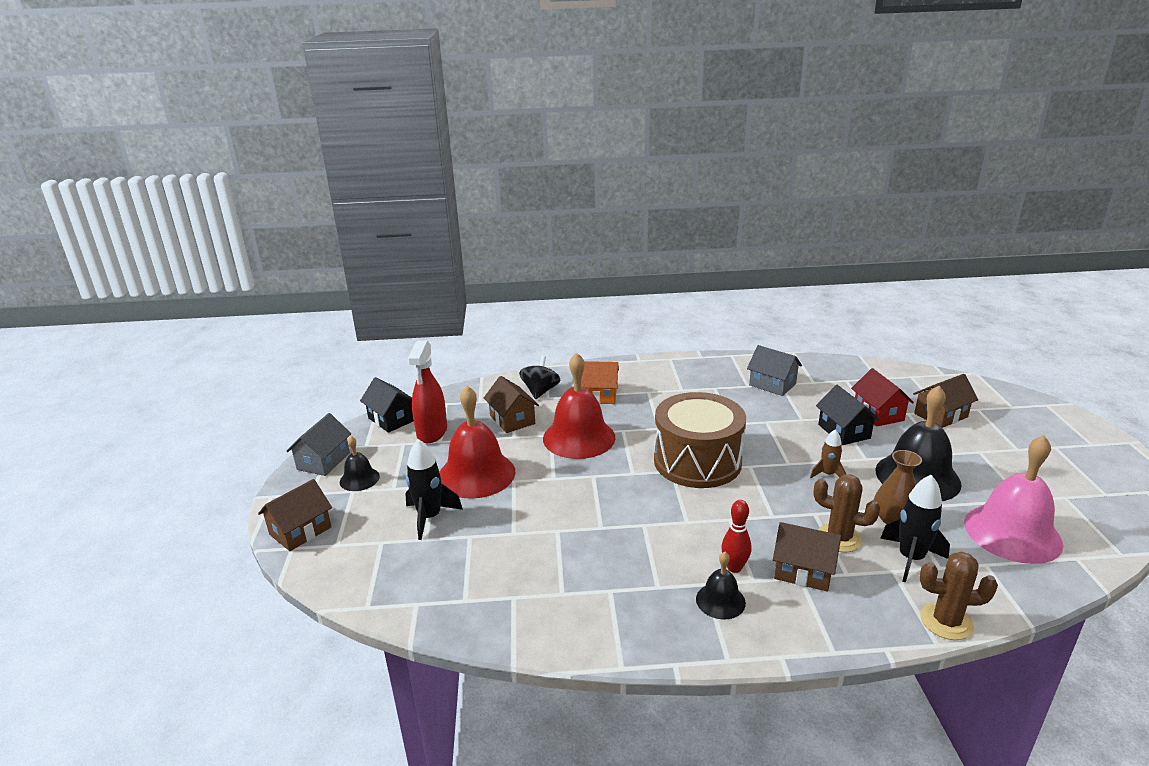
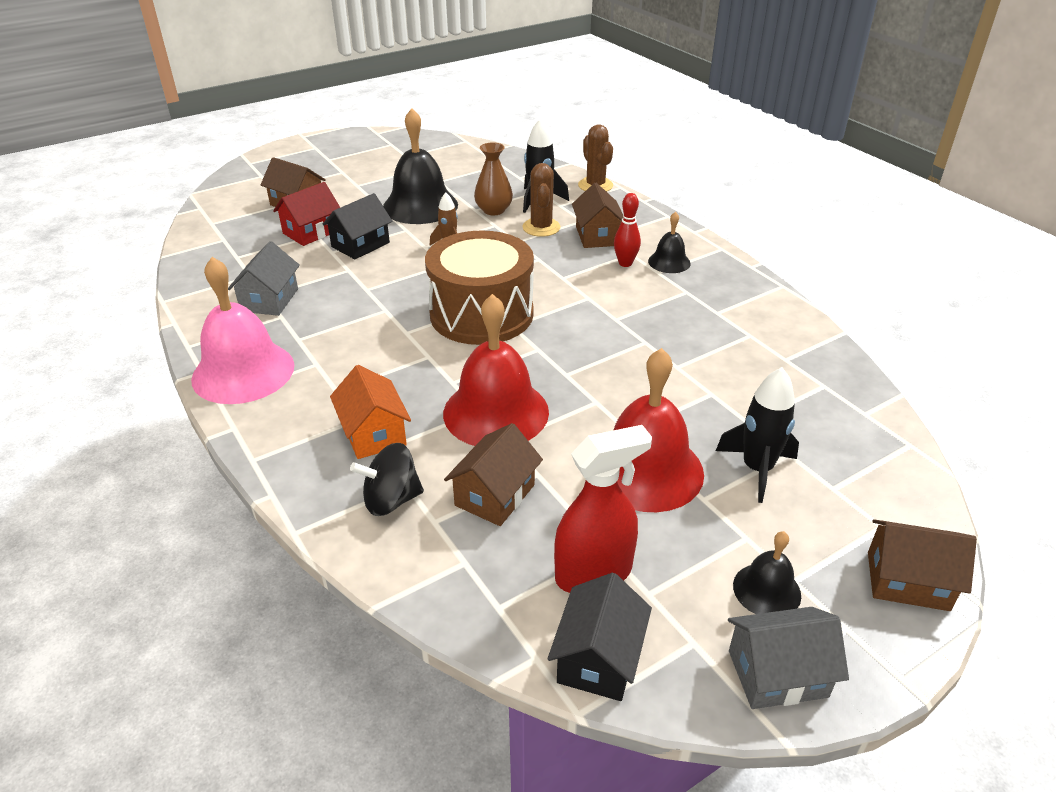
camera: 120 degrees left, 10 degrees up
(1012, 533) = (471, 170): pink bell -> pink bell (243, 372)

